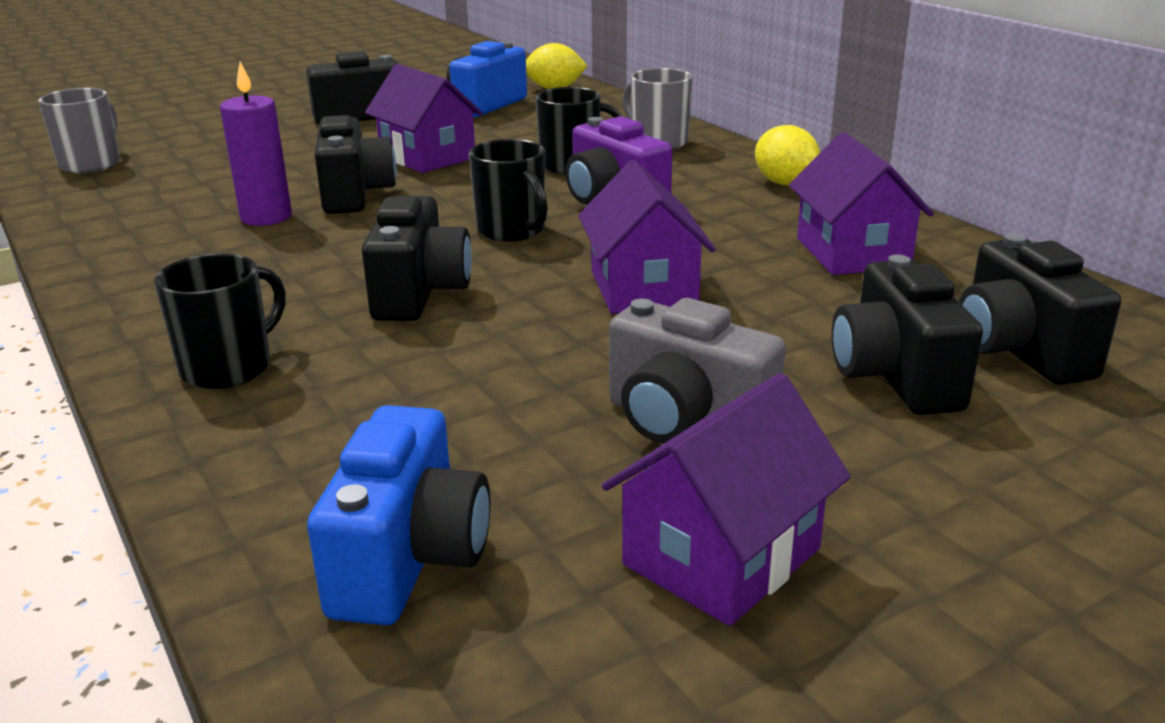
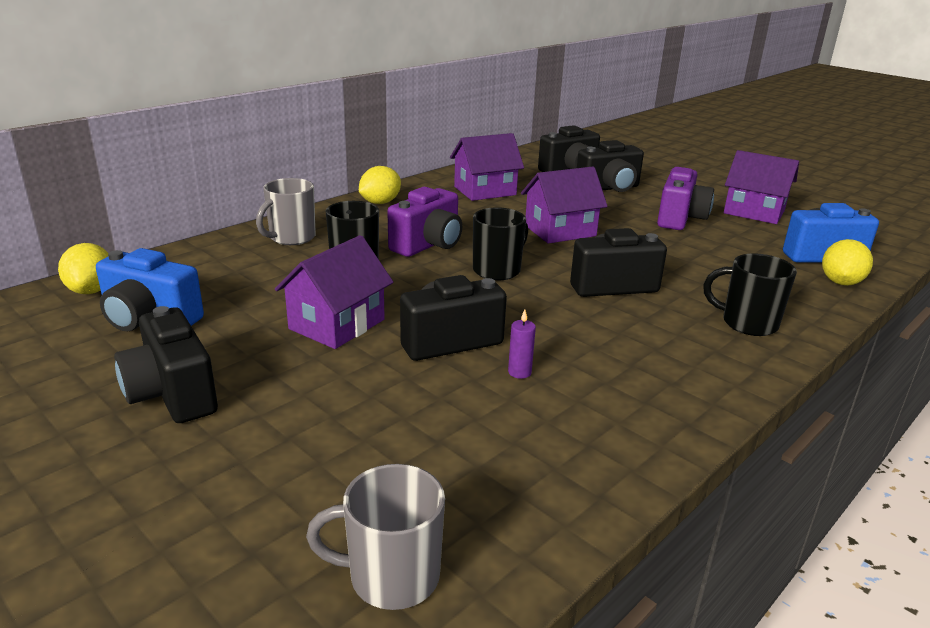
camera: 105 degrees left, 0 degrees up
(266, 217) = (519, 372): purple candle -> purple candle, size x0.50
(269, 527) = (840, 282): none -> yellow lemon
(685, 422) = (680, 219): grey camera -> purple camera

